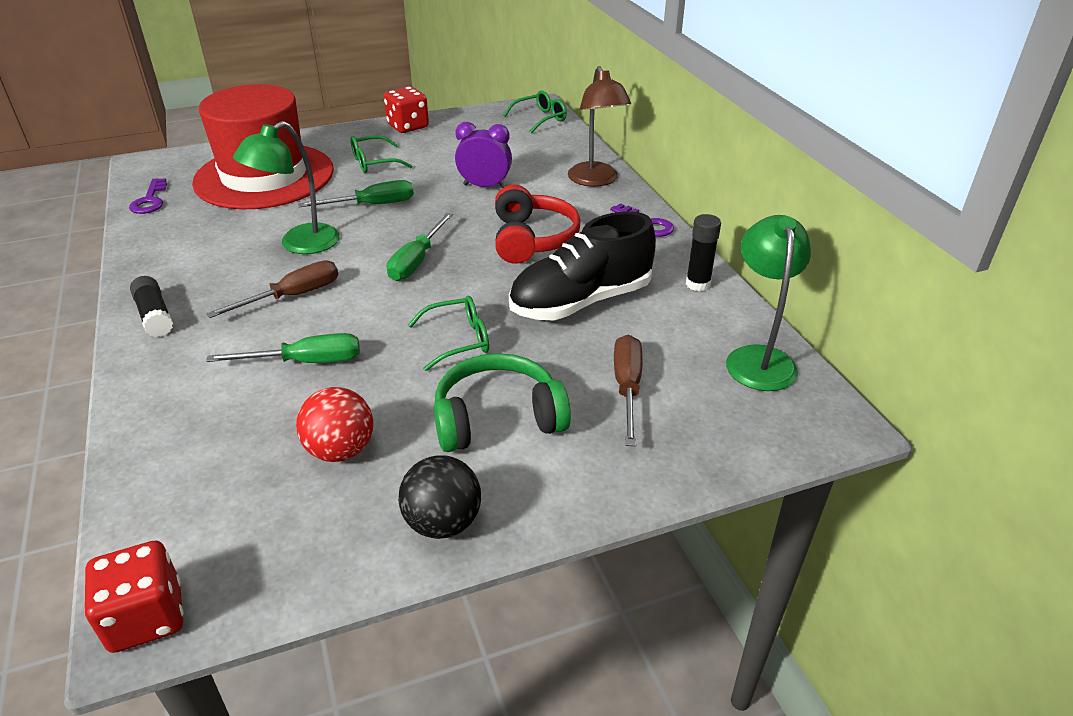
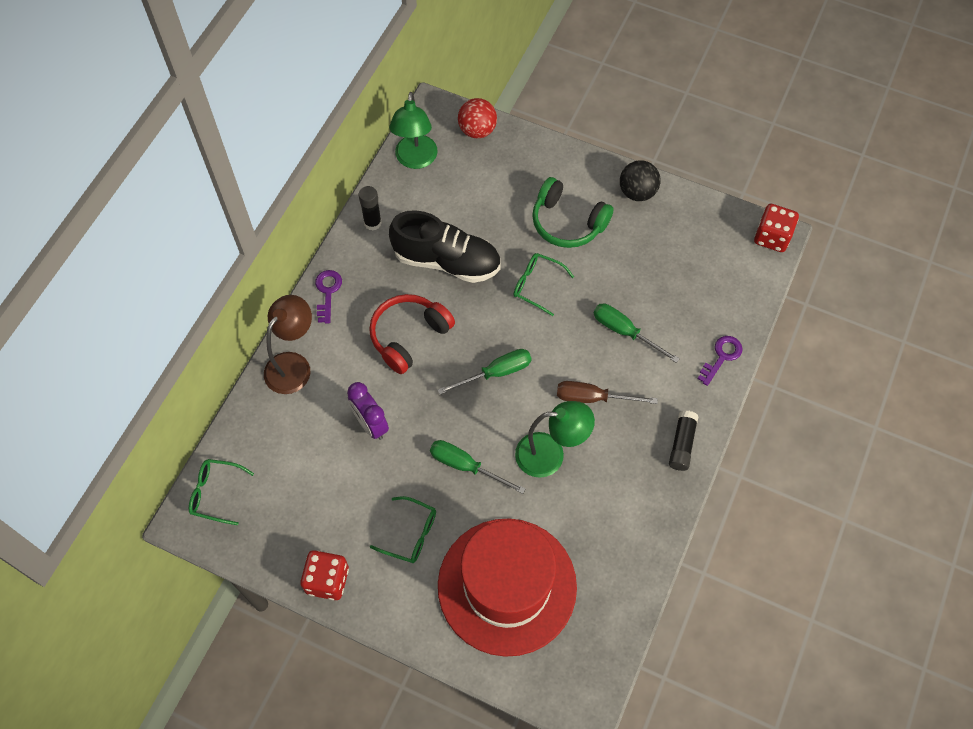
camera: 135 degrees left, 25 degrees up
(150, 200) = (613, 619): purple key -> purple key (721, 357)
(340, 450) = (649, 259): red ball -> red ball (477, 130)
(627, 387) = (493, 192): brown screwdriver -> none
(758, 358) = (415, 160): green lamp -> green lamp turned 45 degrees counterclockwise

